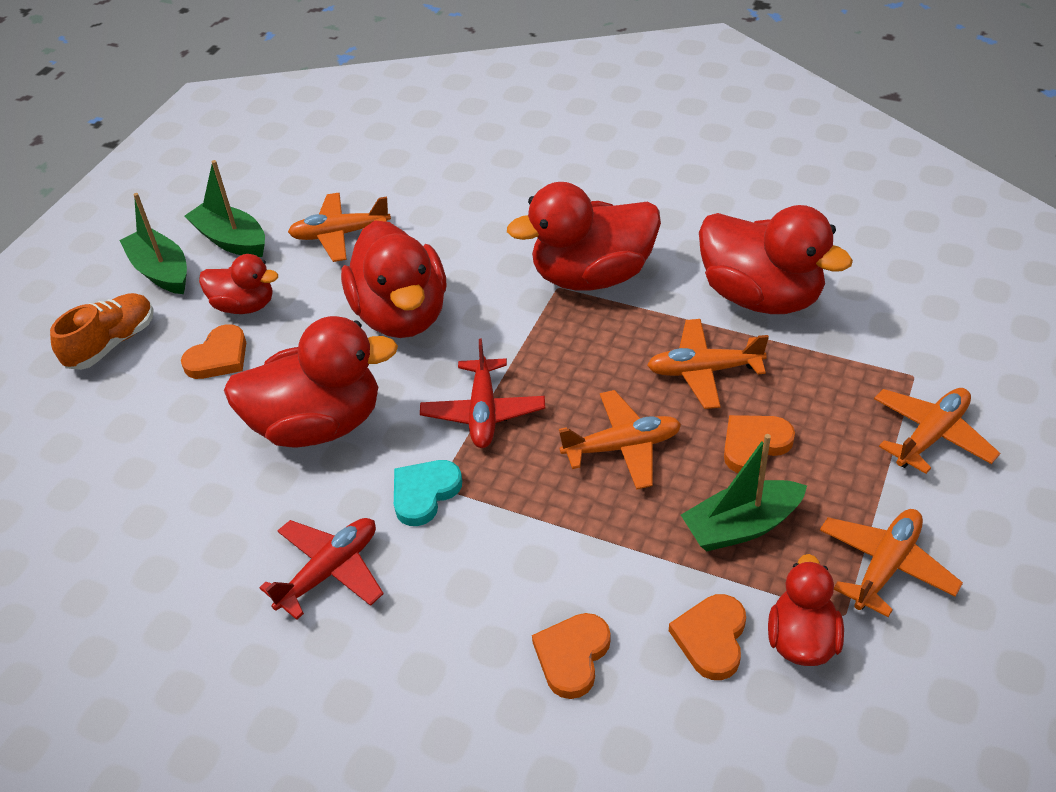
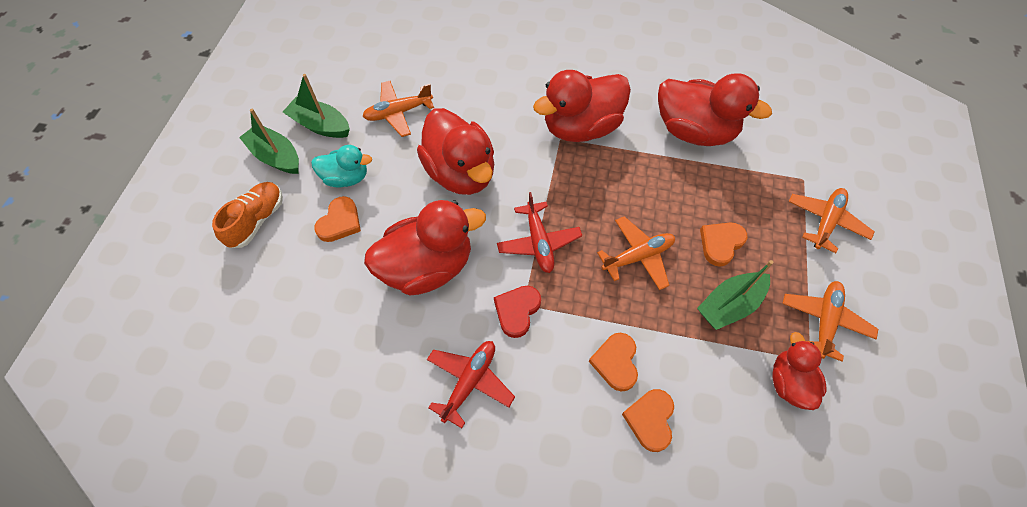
camera: 15 degrees left, 15 degrees up
(244, 305) = (346, 178): red duck -> turquoise duck
(424, 493) = (517, 311): turquoise heart -> red heart
(704, 371) = (673, 192): orange plane -> none
(711, 638) = (734, 391): orange heart -> orange heart (616, 362)

